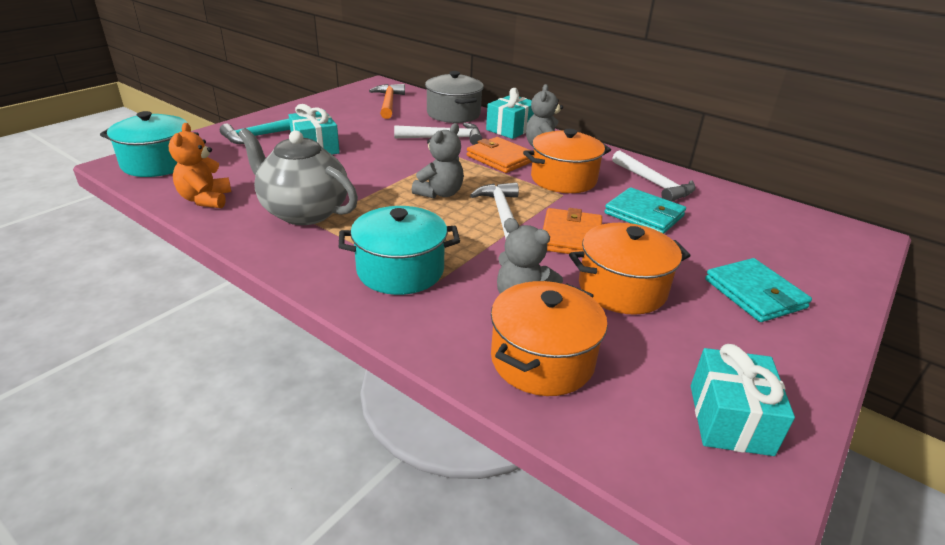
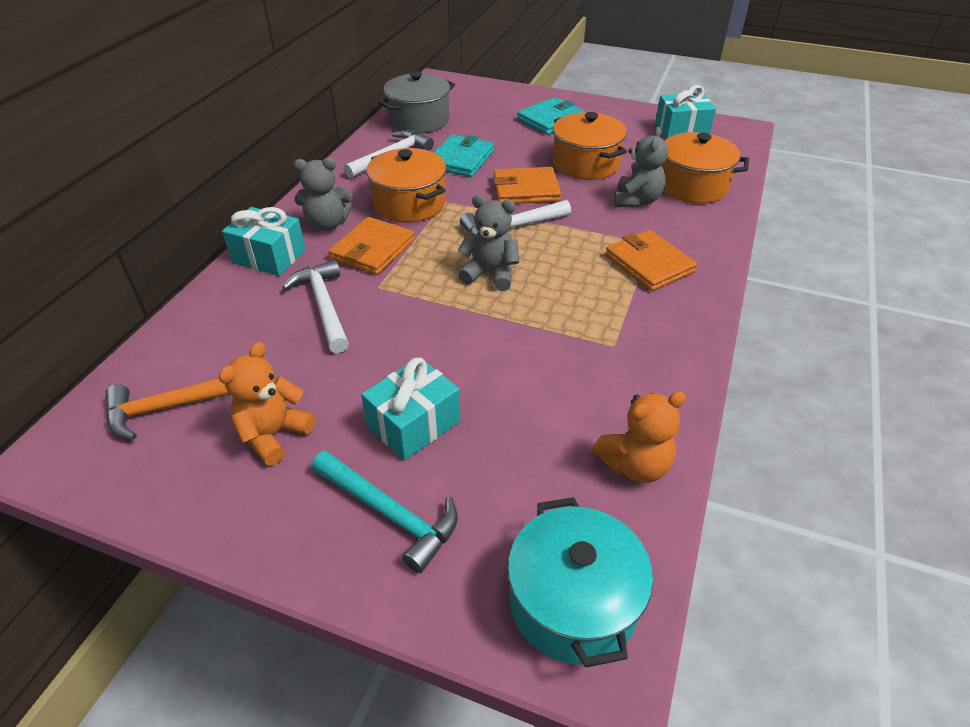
camera: 105 degrees left, 10 degrees up
(304, 212) = (599, 360): grey teapot -> none
(345, 118) = (273, 434): none -> orange teddy bear
(400, 270) = (649, 264): turquoise pot -> orange wallet
(453, 114) = (219, 318): grey pot -> grey pot (419, 120)

